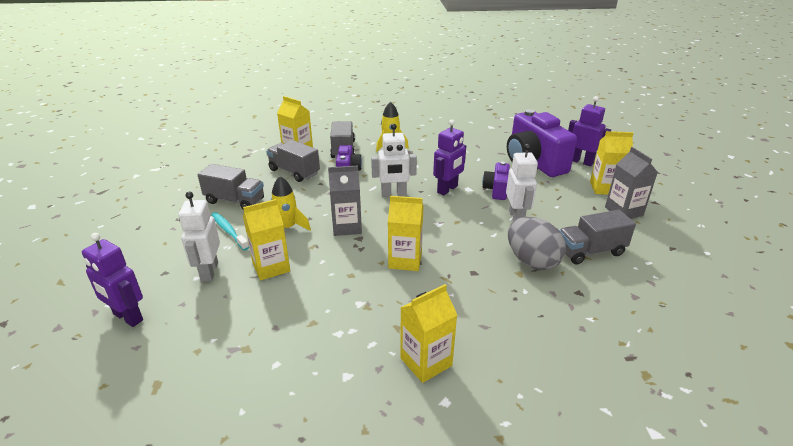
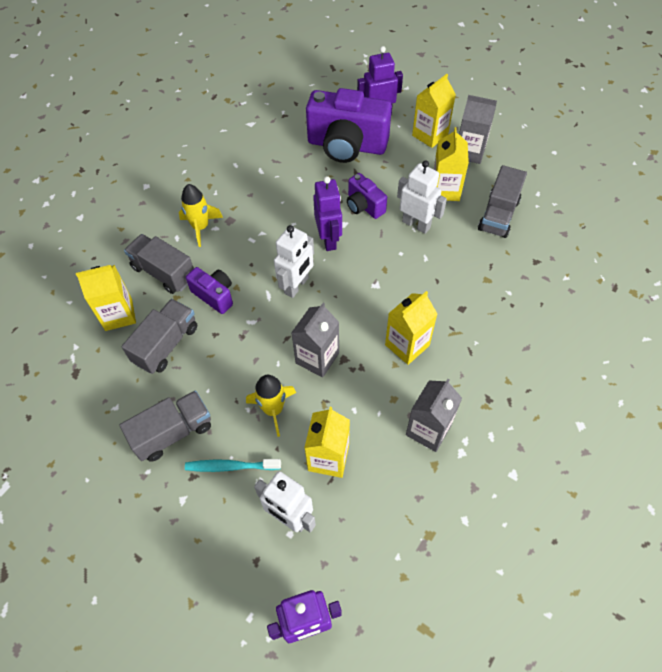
camera: 50 degrees left, 25 degrees up
(294, 172) = (166, 345): grey truck -> grey truck turned 135 degrees clockwise
(341, 305) = (428, 430): none -> grey carton
(426, 362) = (536, 411): yellow carton -> yellow carton (445, 190)
(532, 261) = (479, 260): grey egg -> none

